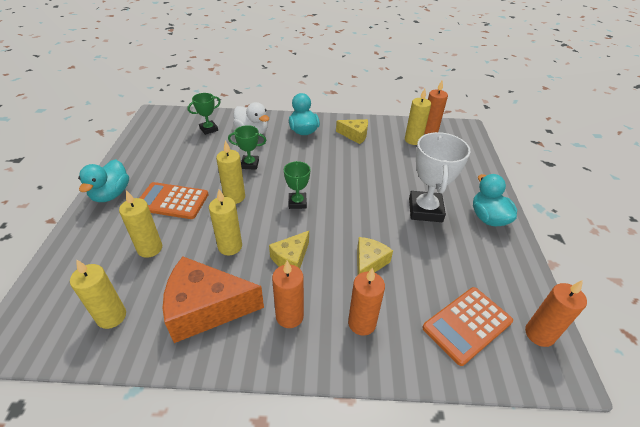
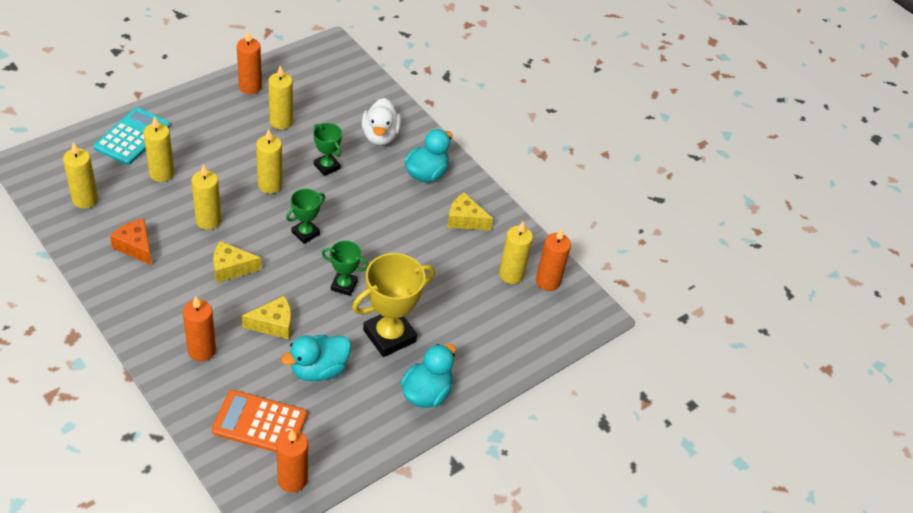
camera: 45 degrees right, 5 degrees up
(89, 246) = (132, 137): none -> turquoise calculator
(111, 194) = (196, 105): turquoise duck -> turquoise duck (318, 370)
(172, 201) = (225, 148): orange calculator -> none
(185, 164) = (281, 122): none -> yellow candle
(206, 308) = (135, 247): orange cheese -> orange cheese, size x0.55
(209, 129) = (350, 101): green trophy -> green trophy (344, 285)
(289, 316) = (170, 301): orange candle -> orange candle (250, 87)
(355, 135) = (465, 220): yellow cheese -> yellow cheese turned 135 degrees clockwise
(425, 210) = (389, 336): white trophy -> yellow trophy

